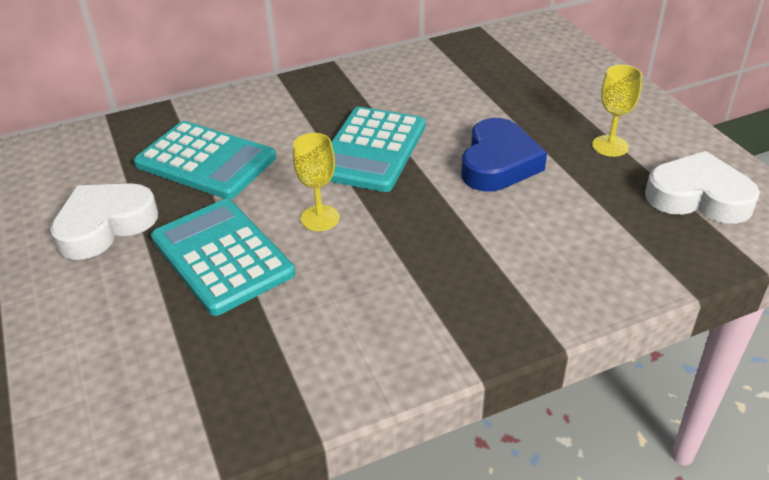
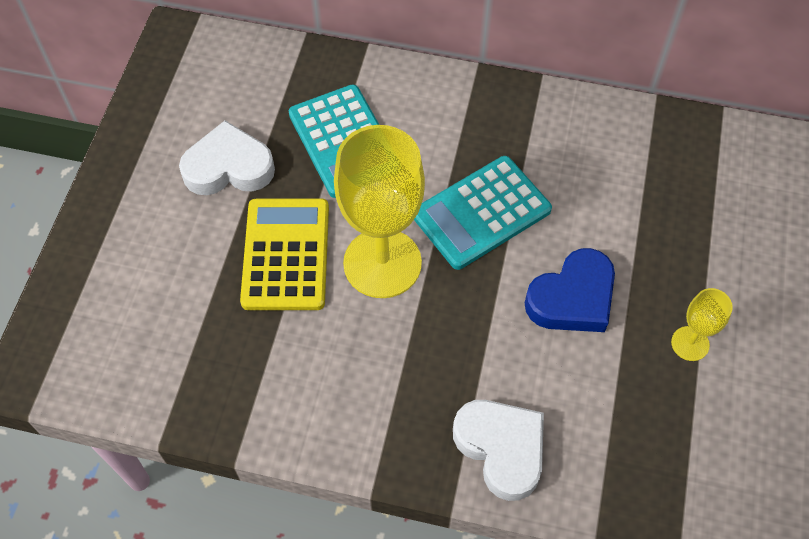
camera: 35 degrees right, 20 degrees up
(222, 256) = (286, 254): turquoise calculator -> yellow calculator
(320, 218) = (382, 263): yellow goblet -> yellow goblet, size x2.17
(698, 197) = (707, 451): white heart -> white heart (501, 448)

